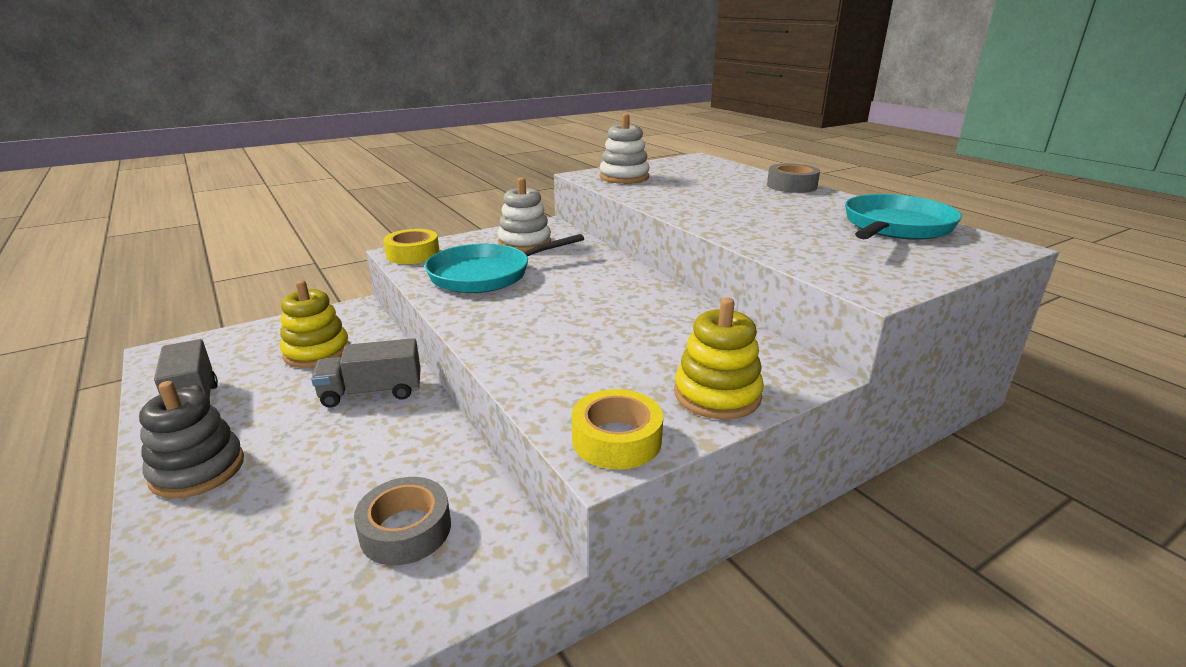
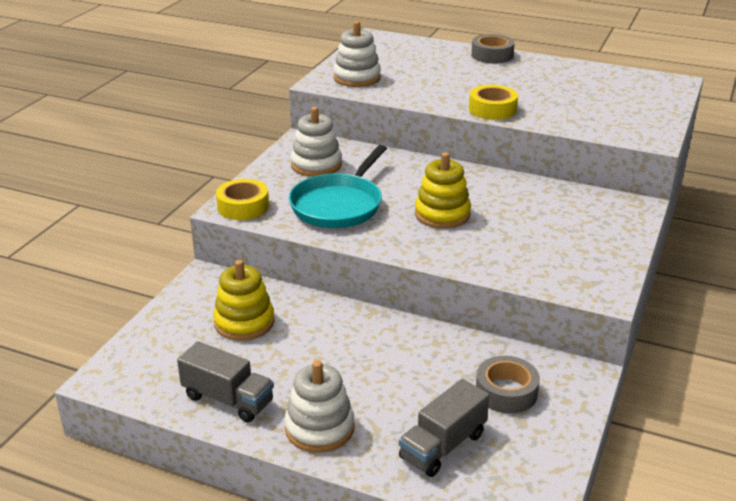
camera: 35 degrees left, 5 degrees up
(198, 470) = (319, 428): grey stacking toy -> white stacking toy
(372, 393) = (345, 331): grey truck -> grey truck (443, 446)
(616, 439) = (598, 283): yellow tape -> yellow tape (492, 109)
(717, 395) = (611, 237): yellow stacking toy -> yellow stacking toy (442, 214)
(895, 227) = (604, 81): turquoise pan -> none

